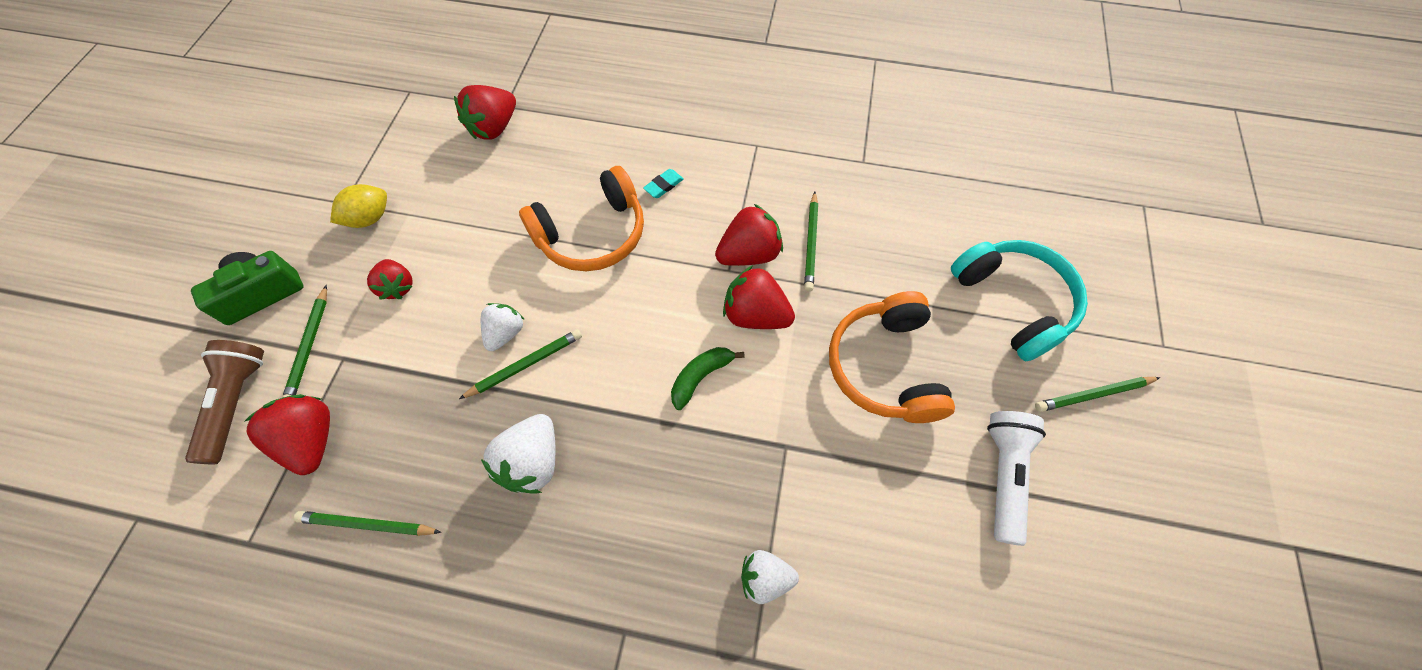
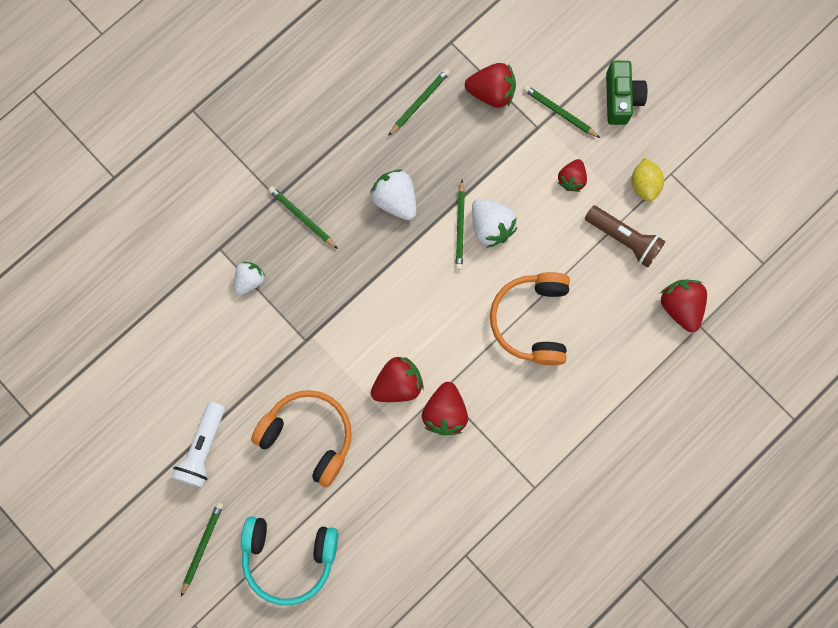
camera: 125 degrees right, 15 degrees up
(238, 402) = (544, 62): brown flashlight -> brown flashlight (623, 239)
(398, 287) = (571, 179): red strawberry -> red strawberry turned 75 degrees counterclockwise
(505, 333) = (491, 227): white strawberry -> white strawberry, size x1.51
(663, 185) = (542, 394): turquoise eraser -> none
(700, 377) = (380, 322): green banana -> none
(811, 243) = (424, 460): green pencil -> green pencil (302, 217)
(1003, 475) = (203, 448): white flashlight -> white flashlight turned 60 degrees clockwise

